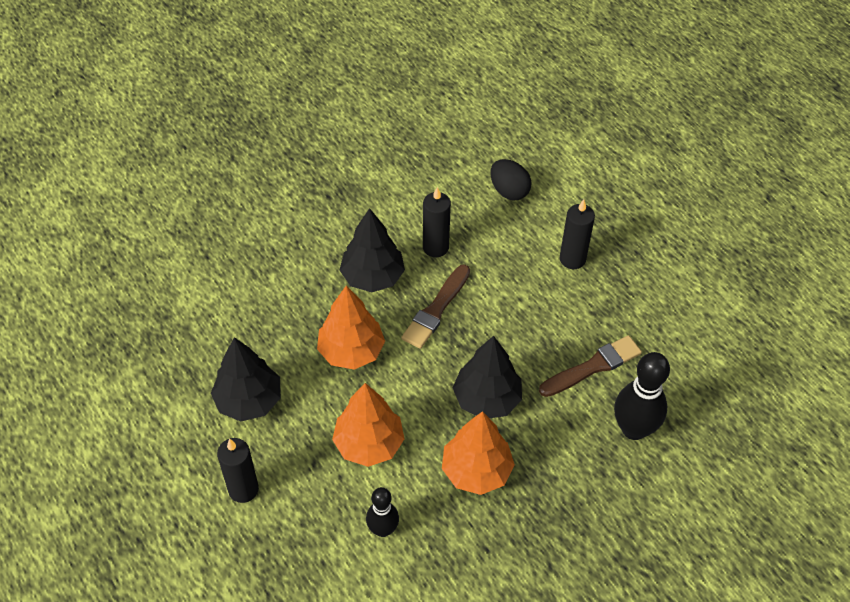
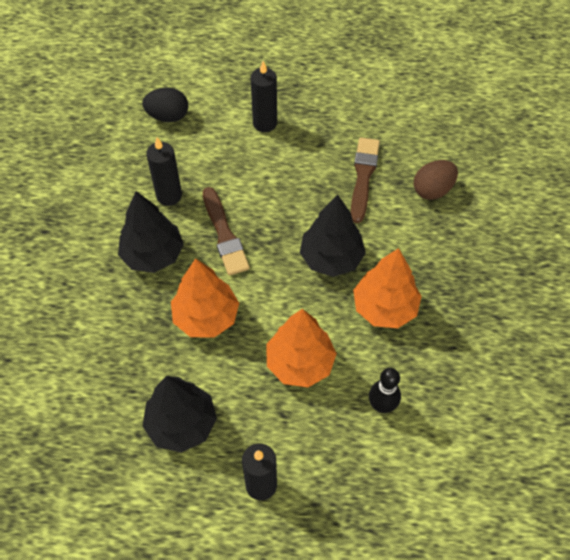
camera: 50 degrees left, 5 degrees up
(634, 429) = (432, 190): black bowling pin -> brown egg

